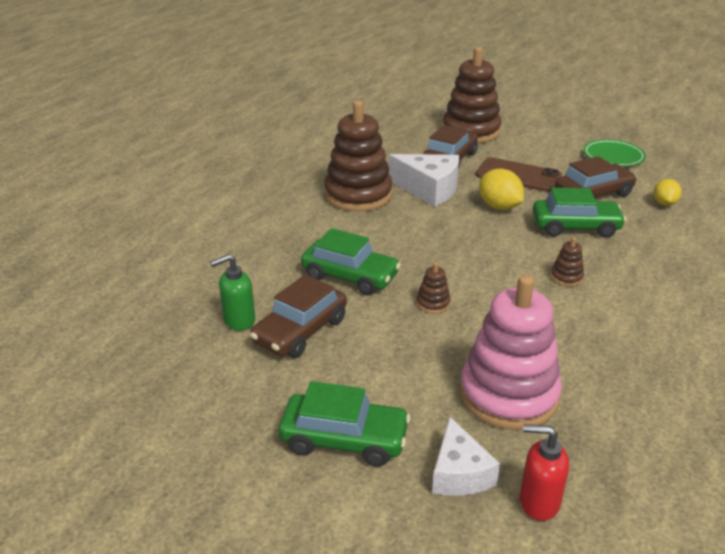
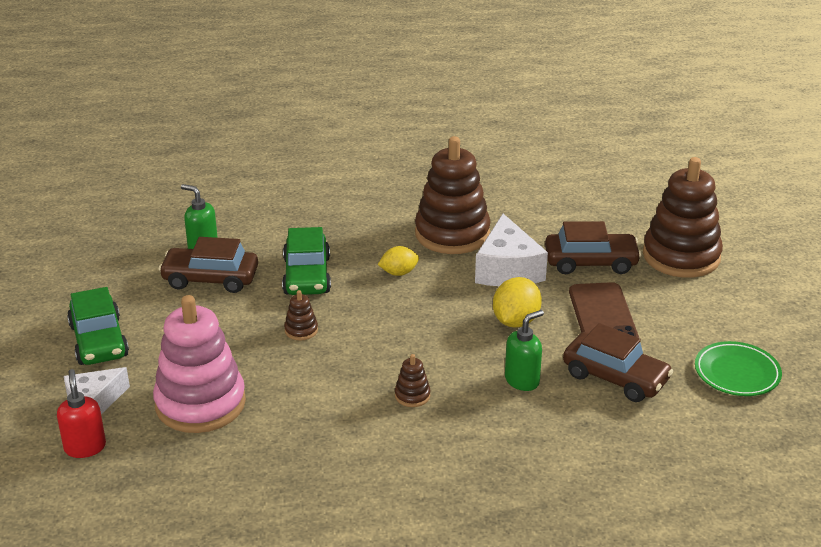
camera: 60 degrees right, 0 degrees up
(575, 227) = (522, 380): green car -> green soap dispenser
(664, 203) = (648, 435): yellow lemon -> yellow lemon (398, 273)

